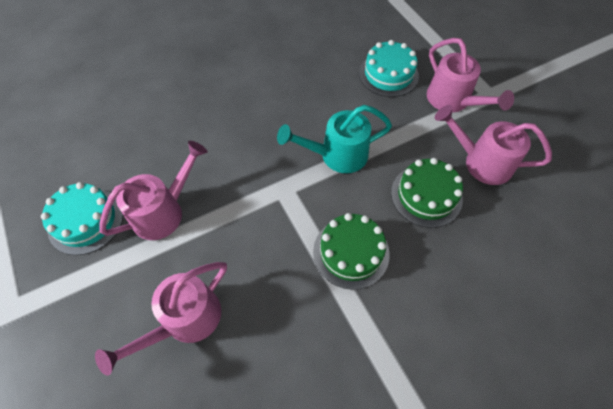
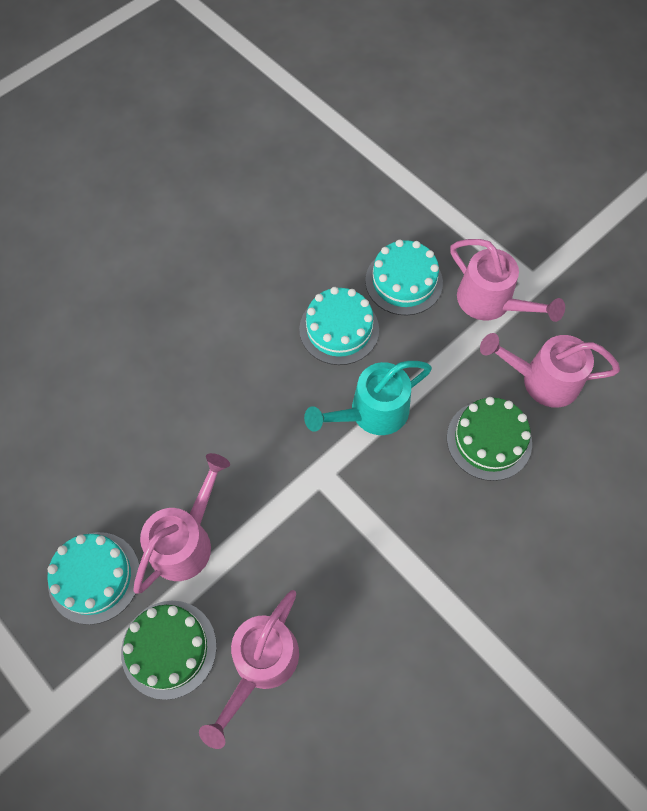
camera: 15 degrees left, 5 degrees up
(330, 95) = (339, 329): none -> turquoise cake
(351, 252) = (421, 533): green cake -> green cake (169, 649)

